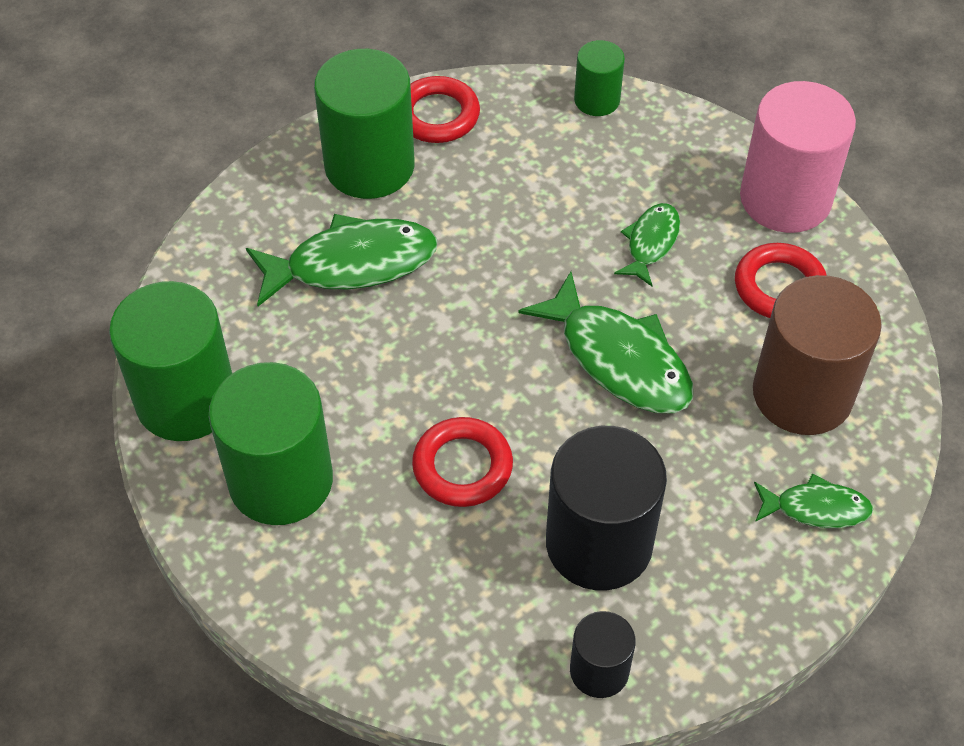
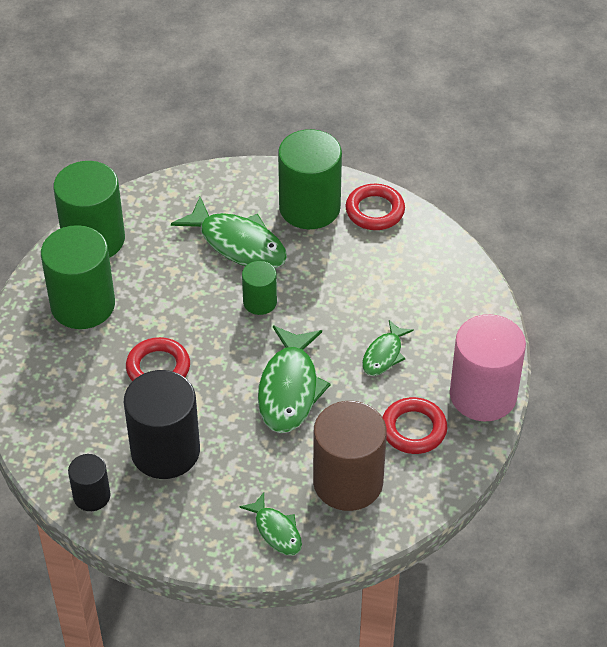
camera: 50 degrees right, 5 degrees down
(597, 100) = (463, 268): green cylinder -> green cylinder (260, 302)
(651, 243) = (384, 355): green fish -> green fish turned 135 degrees clockwise

